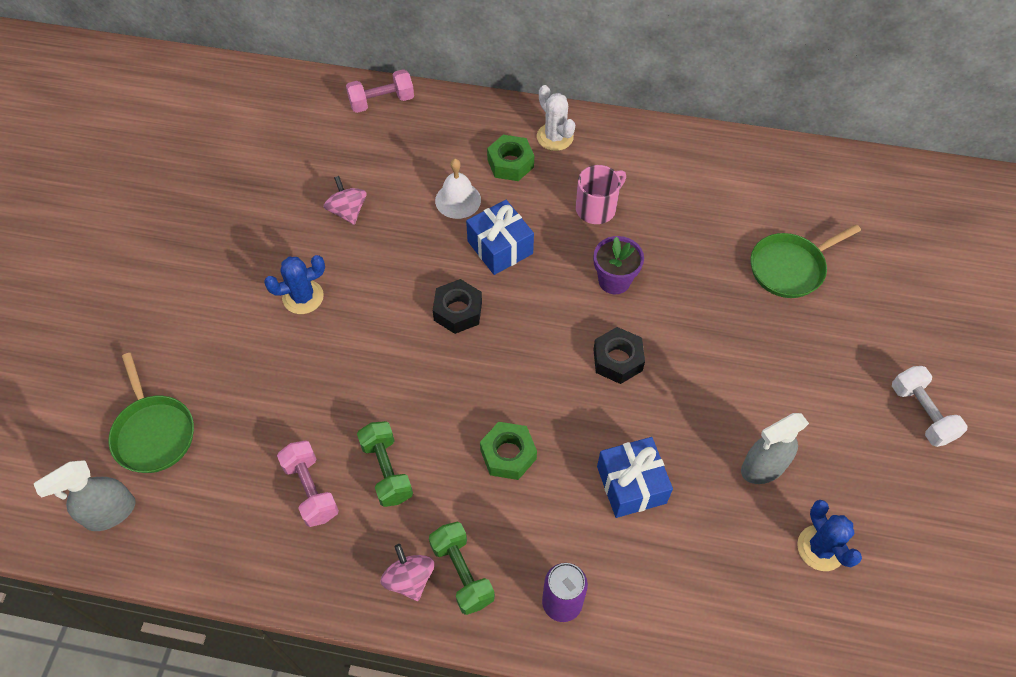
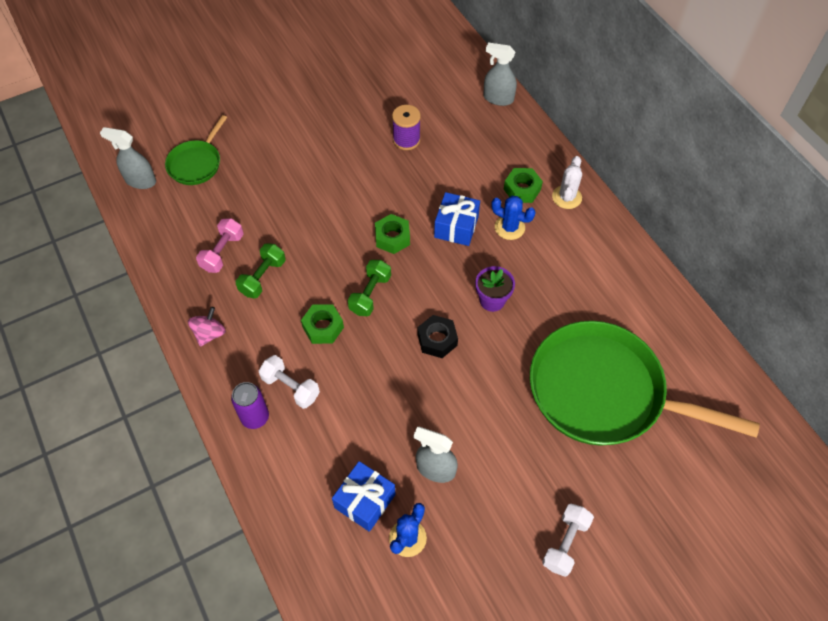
camera: 50 degrees right, 0 degrees up
(303, 297) = (332, 162): blue cactus -> blue cactus (509, 227)
(348, 211) = (406, 140): pink spinning top -> purple spool
(382, 101) = (498, 98): pink dumbbell -> grey spray bottle
(458, 200) = (468, 183): white bell -> none
(458, 311) = (392, 238): black nut -> green nut
(462, 573) = (233, 356): green dumbbell -> green dumbbell (370, 294)
(555, 539) = (291, 387): none -> white dumbbell
(597, 208) = (536, 255): pink mug -> none
(631, 484) = (359, 403): blue gift -> blue gift (365, 501)
(790, 268) = (603, 392): green pan -> green pan, size x2.10

